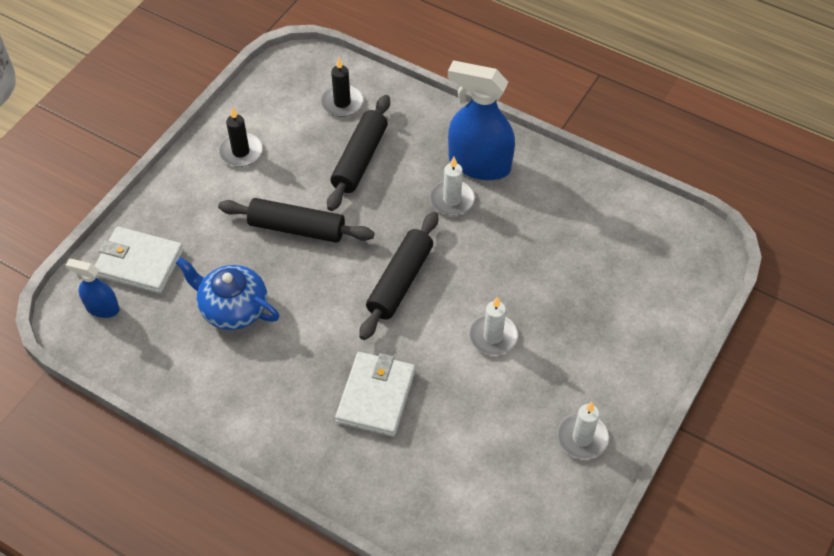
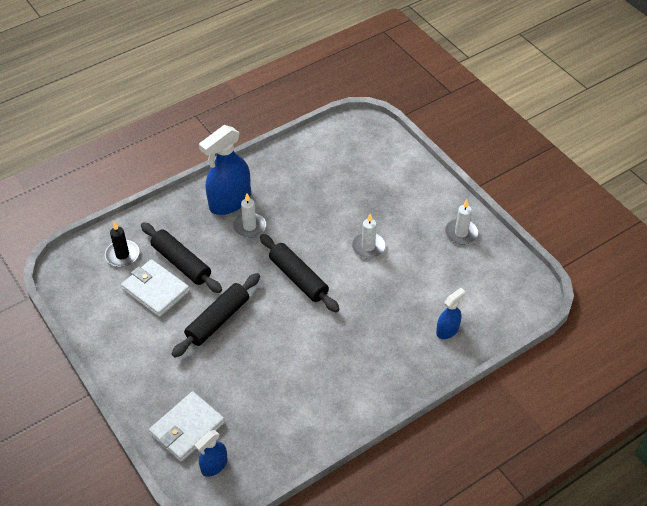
camera: 65 degrees left, 5 degrees down
(233, 308) = (263, 381): blue teapot -> none
(241, 152) = (125, 331): black candle -> none
(376, 396) = (380, 323): white wallet -> white wallet (156, 290)
(404, 479) = (447, 330): none -> blue spray bottle

